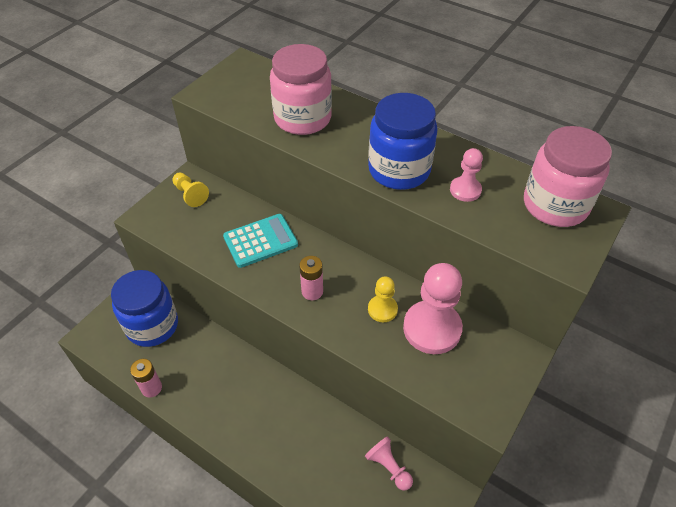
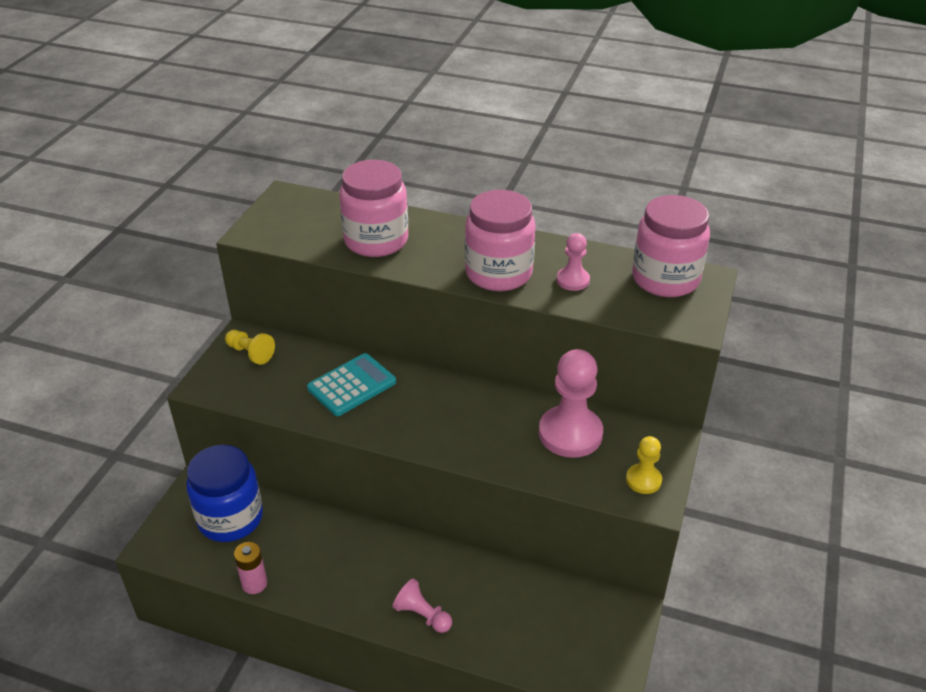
camera: 15 degrees left, 10 degrees down
(312, 291) = (429, 424): pink battery -> none
(382, 309) = (512, 426): yellow pawn -> yellow pawn (643, 480)
(388, 467) = (557, 600): pink pawn -> pink pawn (422, 615)
(399, 170) = (498, 273): blue jar -> pink jar

